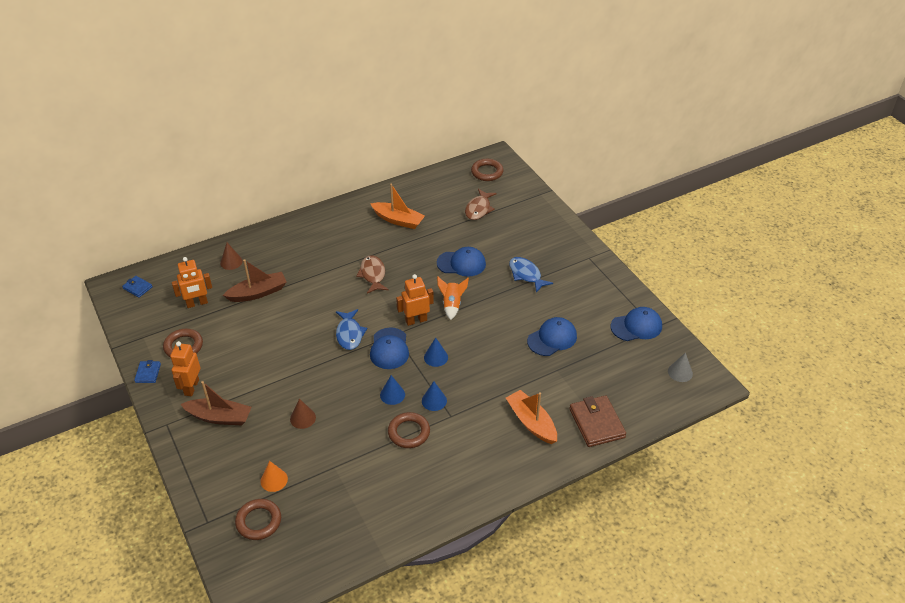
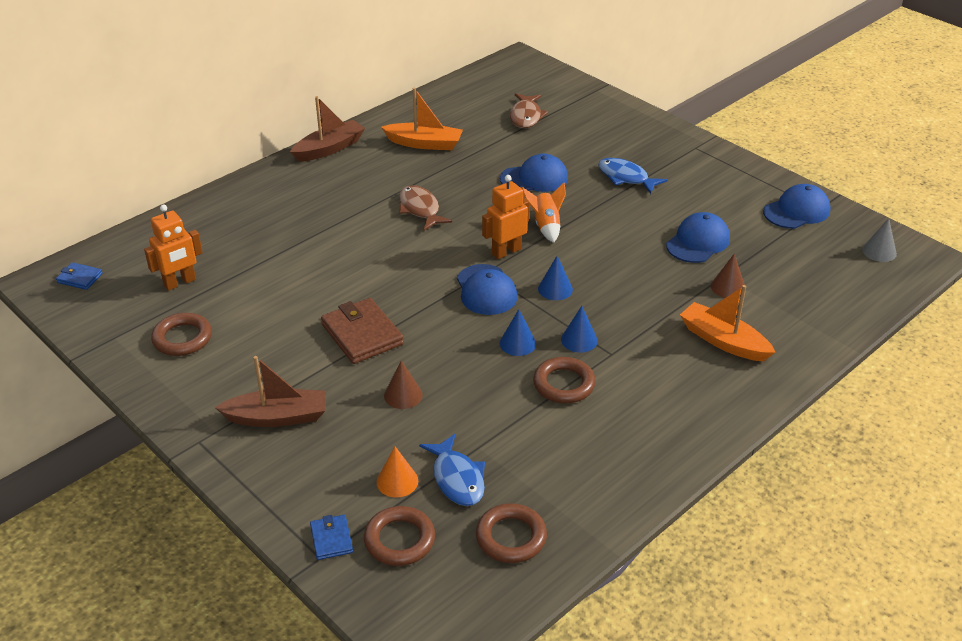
camera: 15 degrees left, 5 degrees down
(148, 373) = (141, 381): blue wallet -> blue wallet (331, 539)
(191, 387) = (217, 387): orange robot -> none
(231, 262) = (209, 225): brown cone -> brown cone (728, 287)
(258, 293) = (265, 255): brown boat -> brown boat (329, 148)
(349, 334) = (421, 282): blue fish -> blue fish (457, 478)
(487, 172) = (516, 76): brown ring -> brown ring (511, 537)
(596, 423) = (808, 326): brown wallet -> brown wallet (362, 334)

